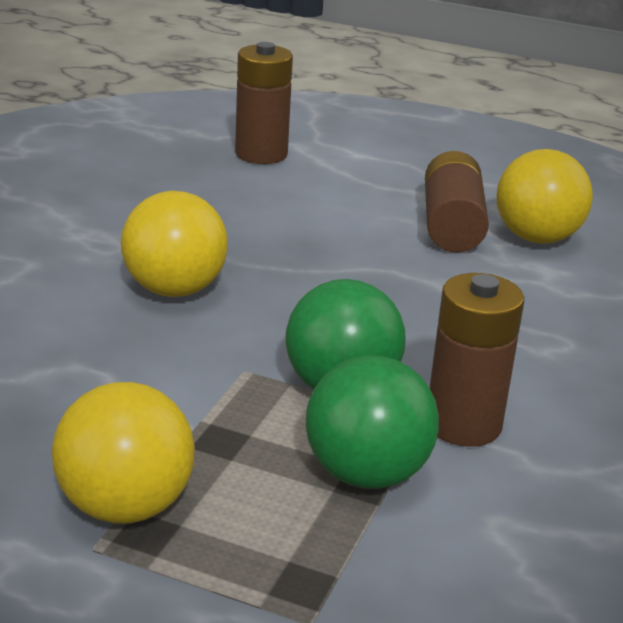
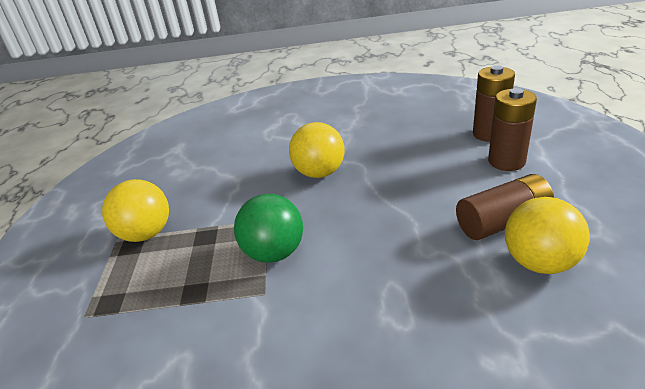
camera: 70 degrees right, 5 degrees up
(366, 474) = (203, 290): green ball -> none
(463, 424) = (270, 309): brown battery -> brown battery (506, 161)

